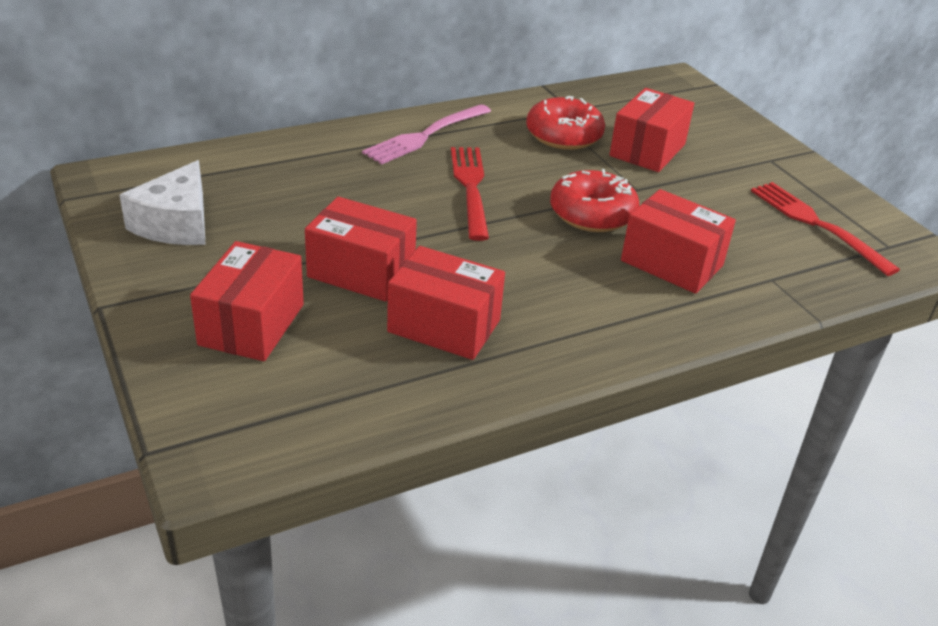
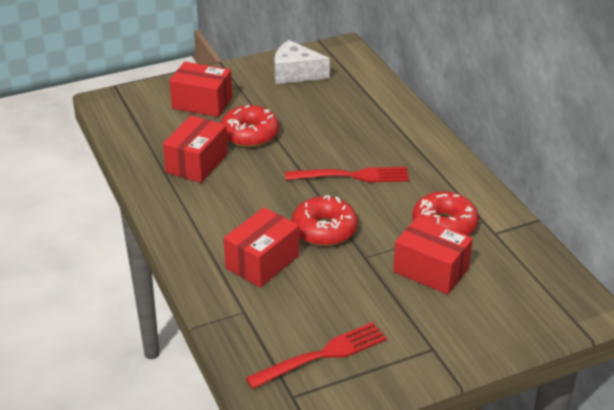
camera: 95 degrees right, 0 degrees up
(361, 272) = (250, 134): red box -> red donut
(425, 136) = (424, 157): pink fork -> none

